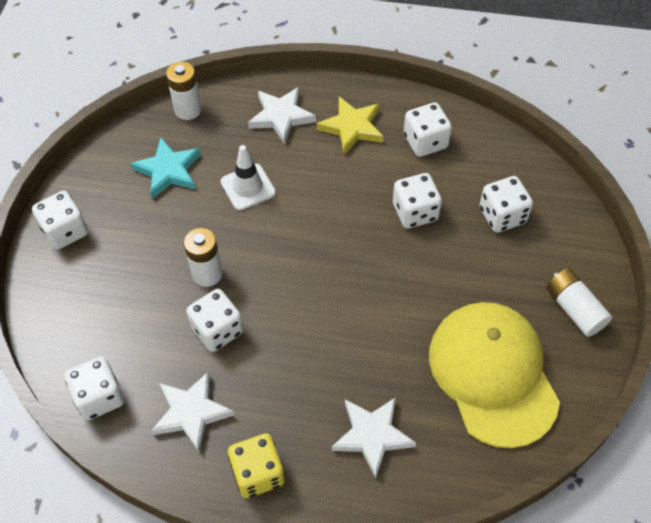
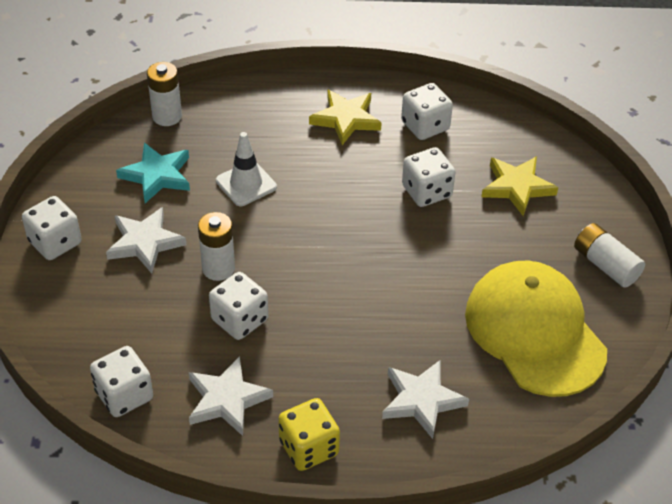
camera: 10 degrees left, 10 degrees down
(281, 116) = (268, 115): white star -> white star (145, 243)
(502, 215) = (517, 187): white dice -> yellow star

